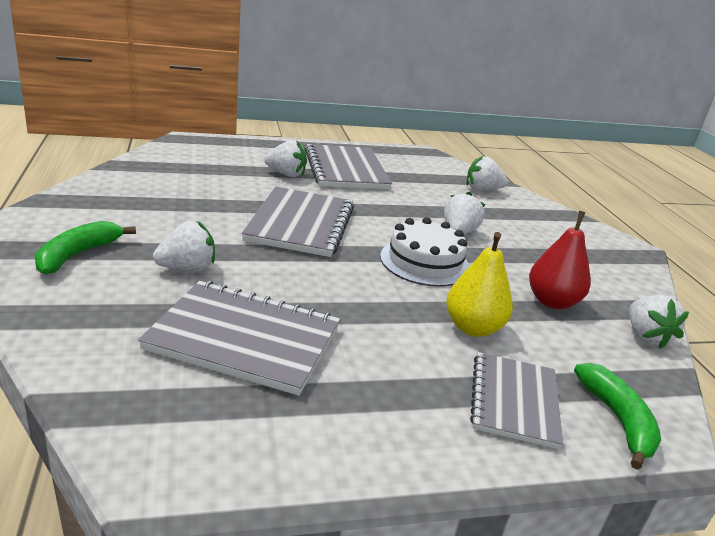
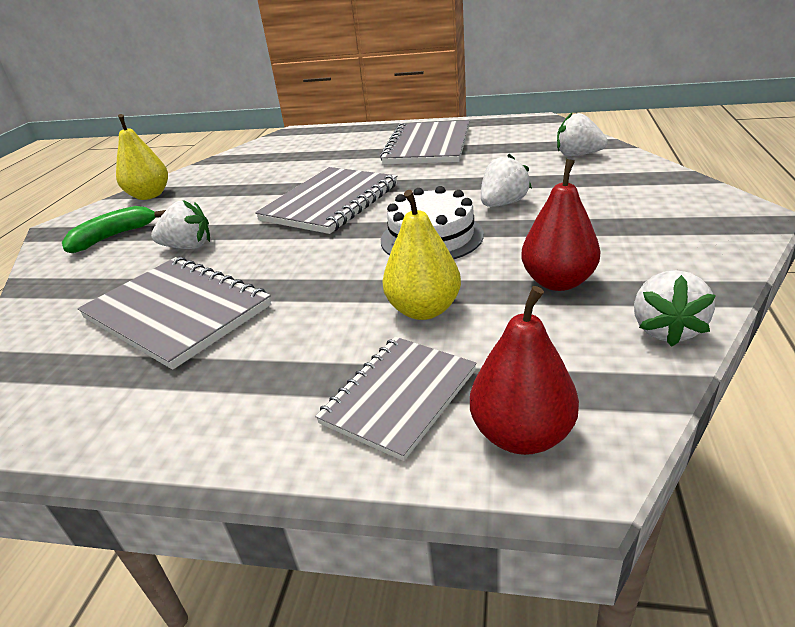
camera: 30 degrees right, 5 degrees up
(75, 205) = (149, 195): none -> yellow pear
(286, 174) = (360, 155): white strawberry -> none
(618, 420) = (522, 435): green banana -> red pear

